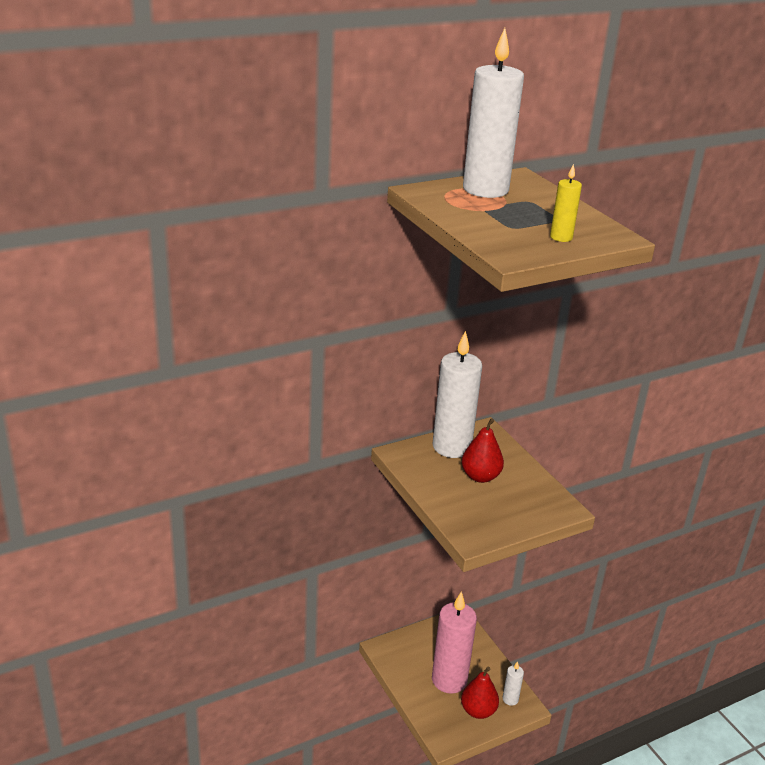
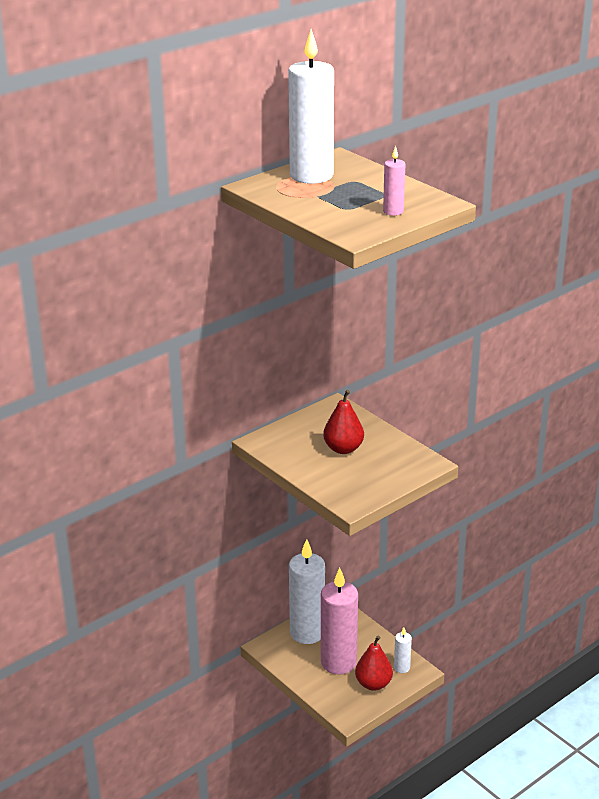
camera: 10 degrees left, 0 degrees up
(452, 447) = (308, 426): white candle -> white candle (307, 633)
(561, 237) = (393, 211): yellow candle -> pink candle

